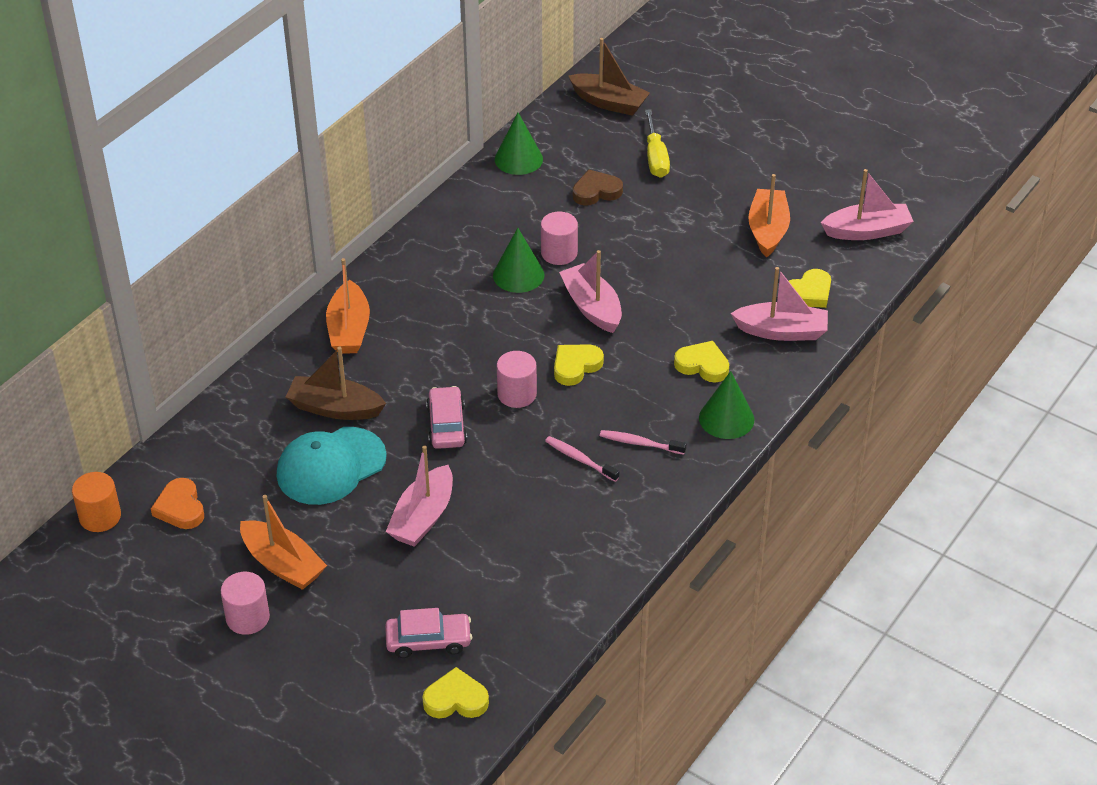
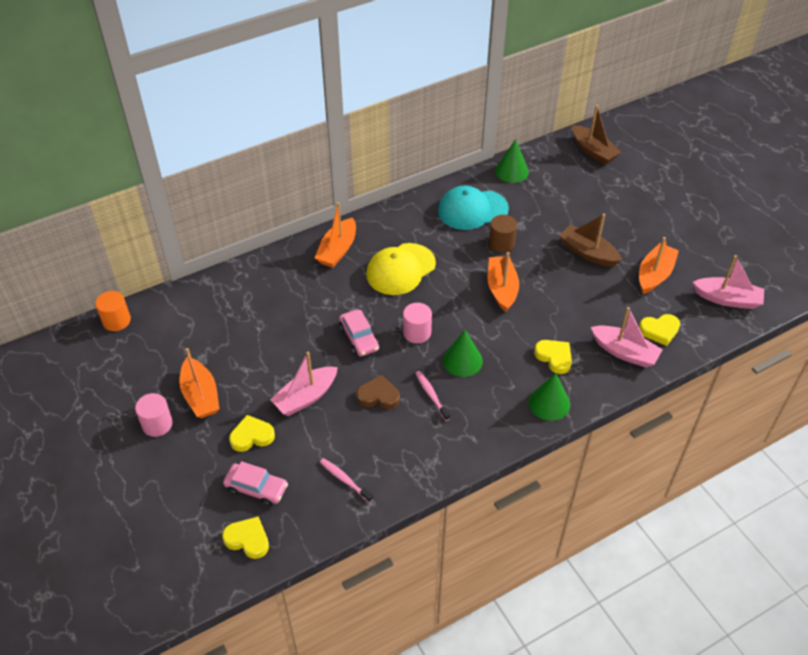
camera: 25 degrees right, 5 degrees up
(180, 508) = (165, 333): orange heart -> none
(331, 466) = (270, 339): turquoise cap -> turquoise cap (472, 210)
(335, 408) = (297, 300): brown boat -> brown boat (588, 253)
(446, 425) = (359, 338): pink car -> pink car turned 135 degrees clockwise
(448, 326) = (400, 269): none -> yellow cap
(518, 275) = (466, 250): green cone -> green cone (462, 360)
(559, 253) = (501, 243): pink cylinder -> brown cylinder
(576, 366) = (467, 327): yellow heart -> yellow heart (252, 436)
(592, 307) = (502, 289): pink boat -> orange boat
(596, 191) = (550, 209): brown heart -> brown heart (378, 396)
(640, 443) = (478, 399): pink toothbrush -> pink toothbrush (345, 480)
(655, 158) = (604, 199): yellow screwdriver -> none

